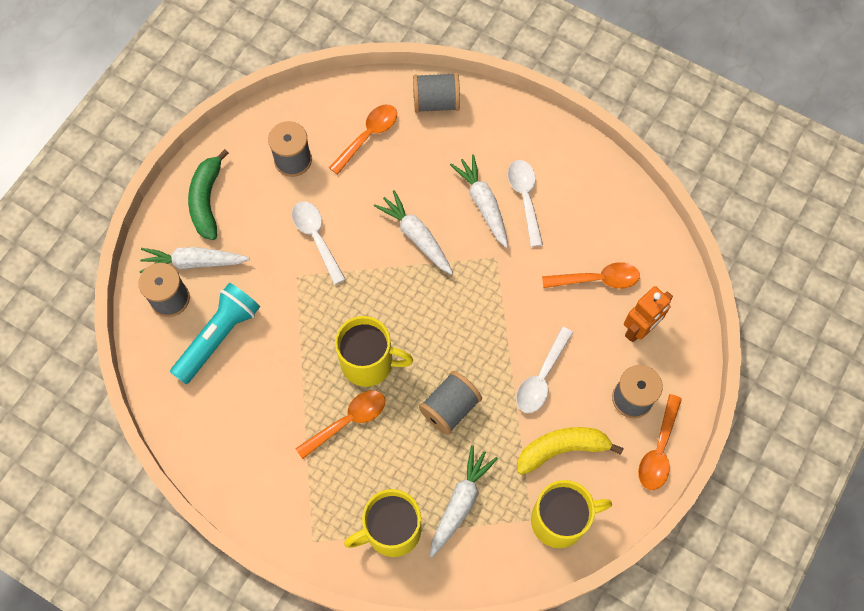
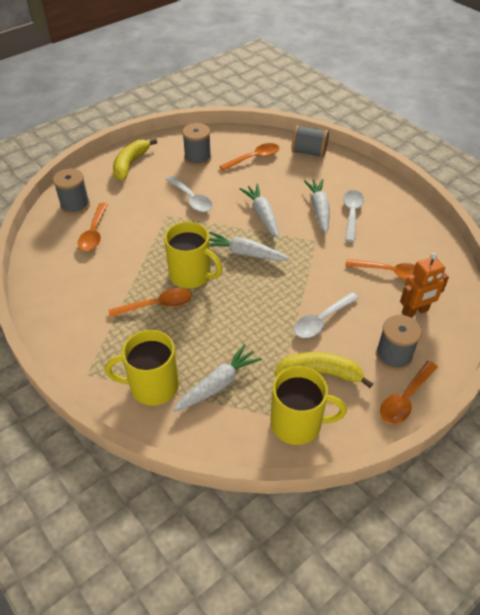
camera: 20 degrees right, 20 degrees down
(194, 262) = (103, 191): white carrot -> white carrot (245, 253)
(207, 200) = (130, 164): green banana -> yellow banana
(218, 337) = (94, 233): turquoise flashlight -> orange spoon
(316, 238) = (191, 199): white spoon -> white spoon turned 150 degrees clockwise
(450, 408) = (239, 319): grey spool -> none

